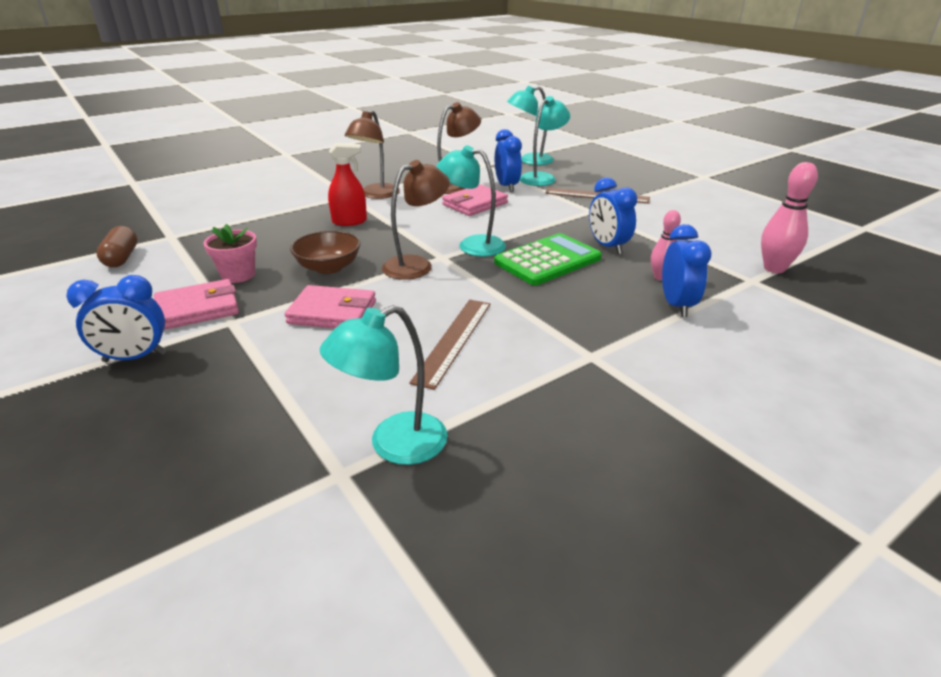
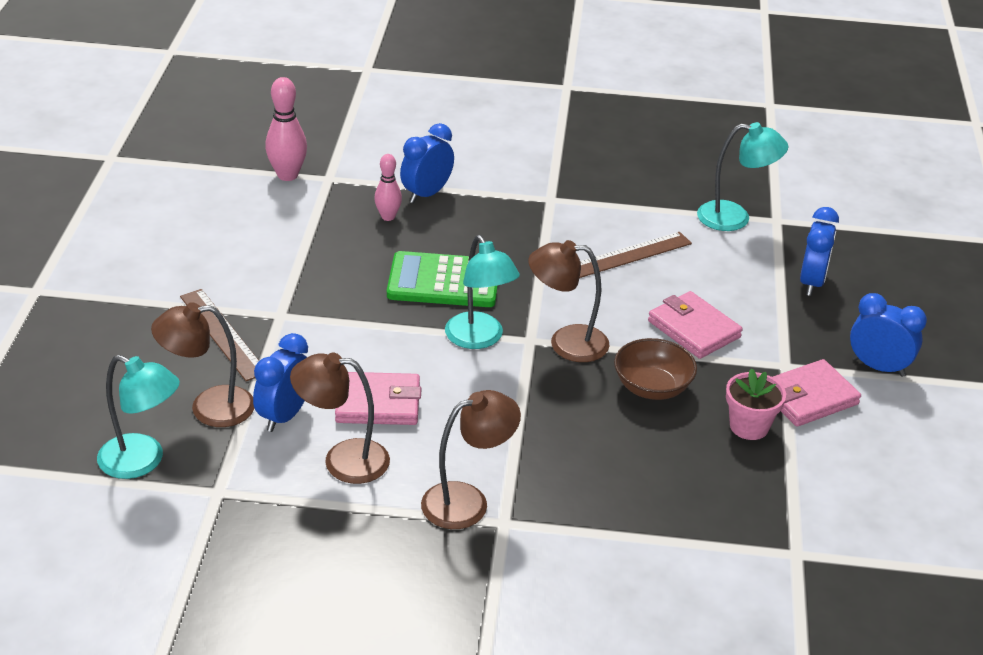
camera: 140 degrees left, 5 degrees up
(121, 258) = (868, 535): brown capsule -> none
(198, 309) = (809, 397): pink wallet -> pink wallet turned 45 degrees counterclockwise
(350, 221) = (560, 456): red spray bottle -> none
(542, 177) = (209, 408): turquoise lamp -> brown lamp
(607, 246) = (364, 265): blue clock -> blue clock (812, 282)

